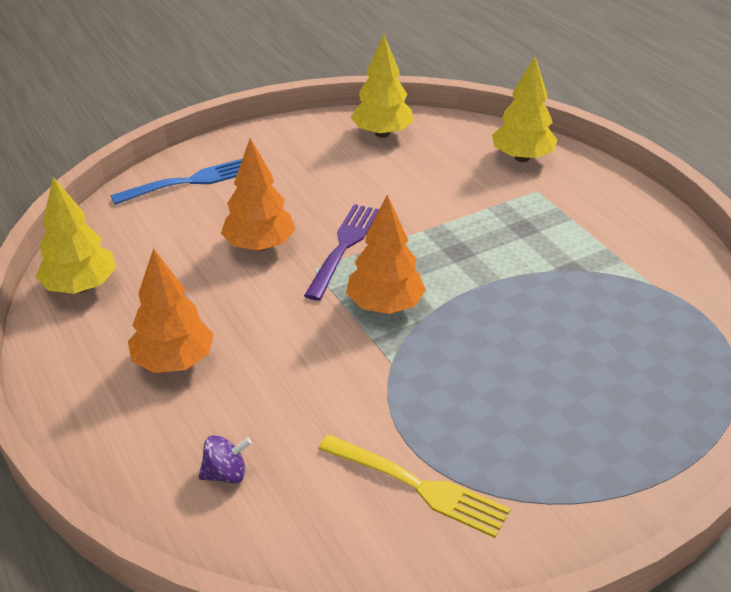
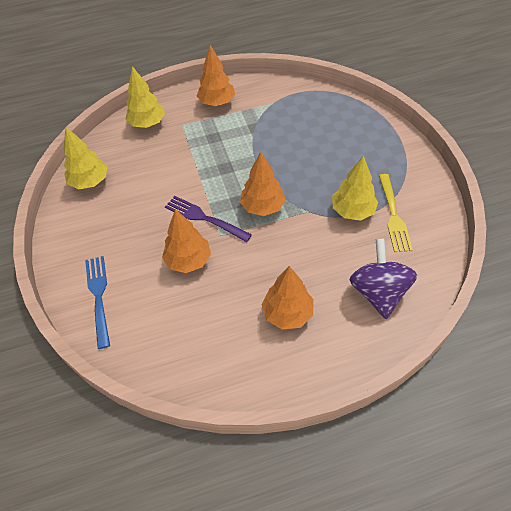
camera: 75 degrees left, 15 degrees up
(81, 287) = (200, 368): yellow tree -> yellow tree (352, 211)
(226, 474) = (378, 292): purple spinning top -> purple spinning top, size x2.17
(416, 486) = (393, 215): yellow fork -> yellow fork turned 135 degrees clockwise
(611, 217) = (217, 102): none -> orange tree

